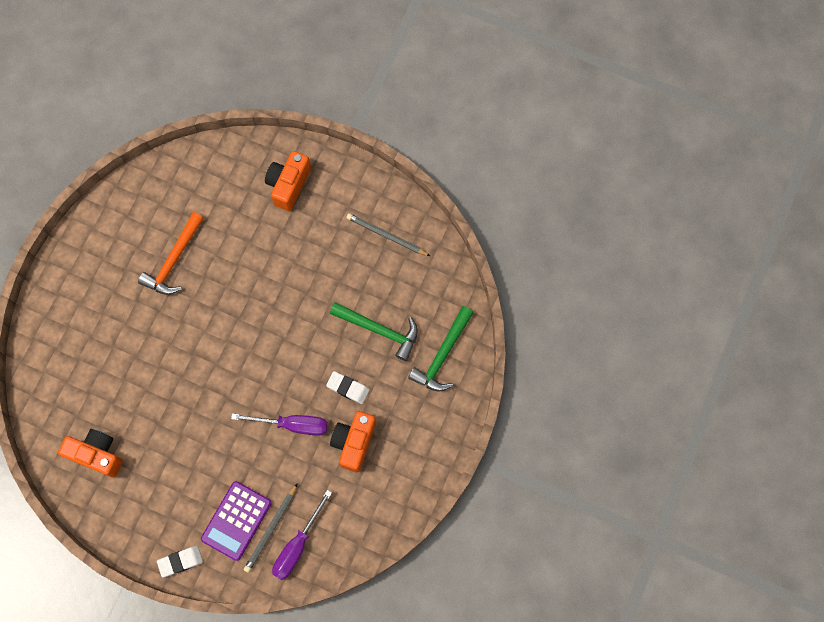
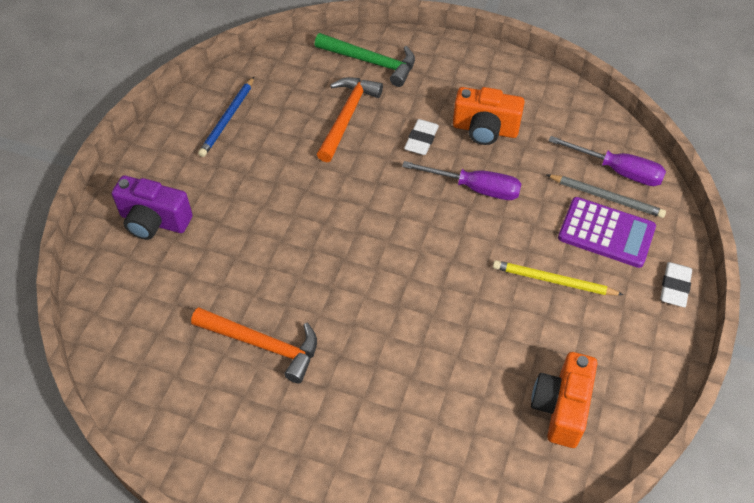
camera: 95 degrees left, 20 degrees down
(180, 561) = (674, 287): white eraser -> white eraser turned 45 degrees clockwise
(198, 469) = (553, 281): none -> yellow pencil
(288, 185) = (154, 221): orange camera -> purple camera
(292, 424) = (475, 188): purple screwdriver -> purple screwdriver turned 105 degrees clockwise
(379, 330) = (347, 117): green hammer -> orange hammer
(386, 235) = (227, 119): grey pencil -> blue pencil

